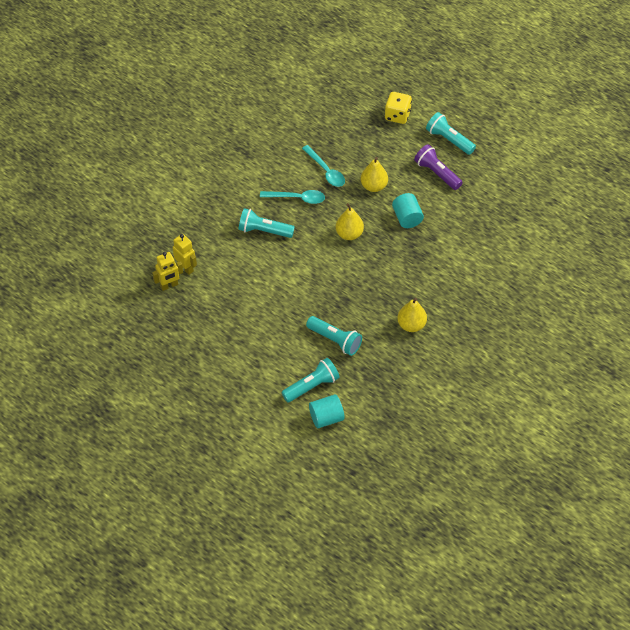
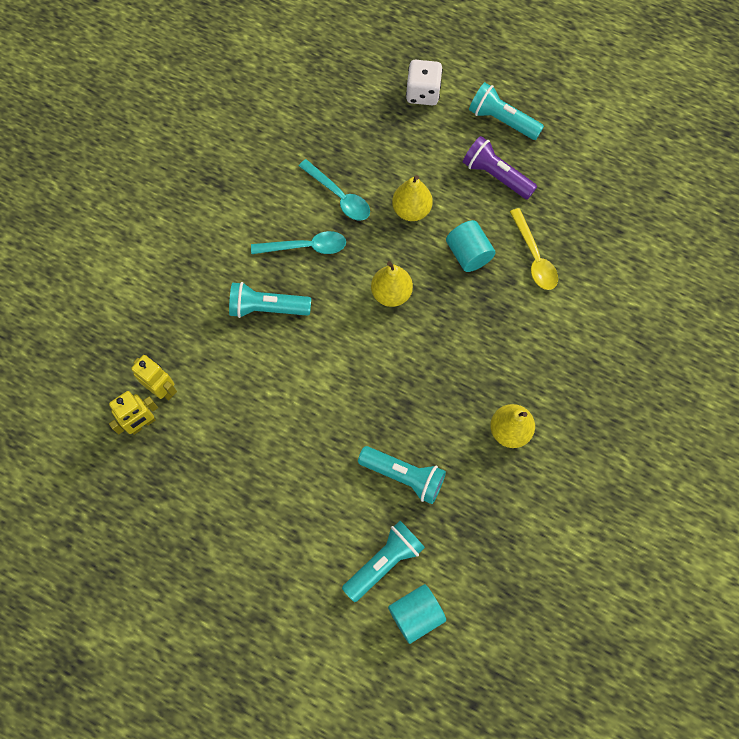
camera: 10 degrees left, 15 degrees up
(397, 115) = (423, 93): yellow dice -> white dice
(452, 226) = (534, 257): none -> yellow spoon

